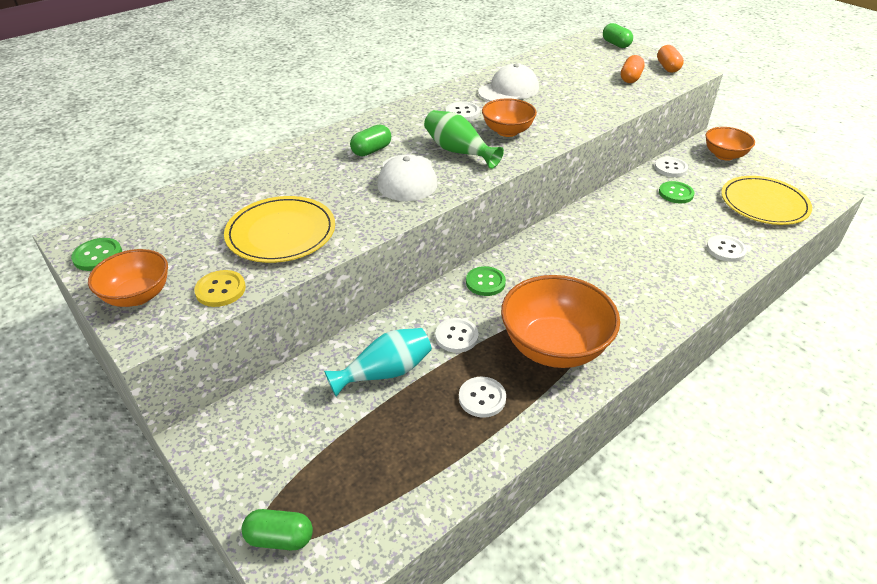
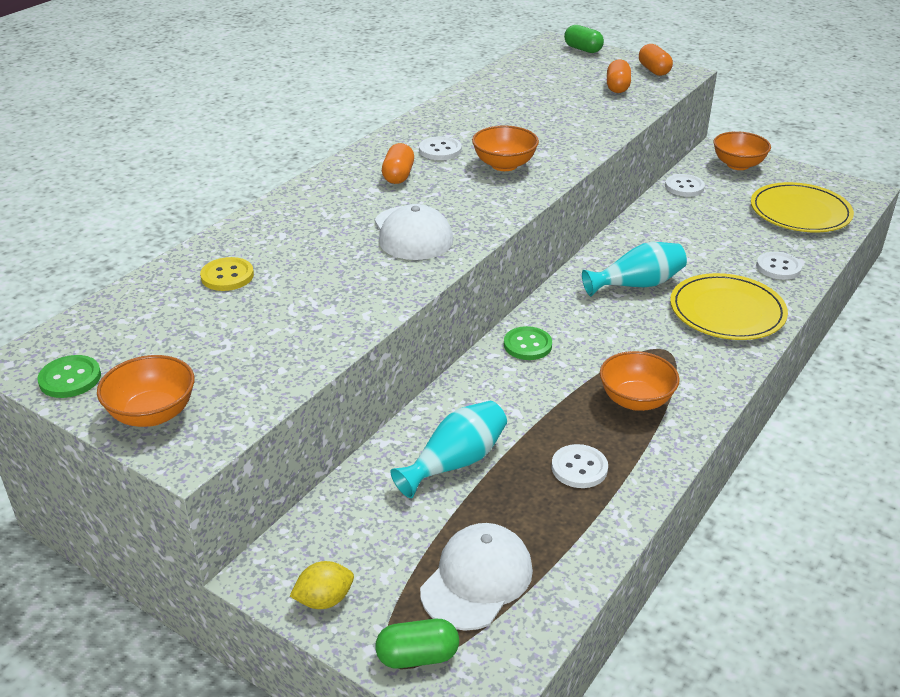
camera: 15 degrees left, 5 degrees down
(220, 290) = (254, 390): yellow button -> yellow button (227, 276)
(232, 469) = (324, 600): none -> yellow lemon
(281, 233) = (292, 316): yellow plate -> yellow plate (727, 311)
(371, 150) = (352, 208): green capsule -> none
(420, 129) = (398, 176): none -> orange capsule
(456, 336) = (521, 409): white button -> none
(458, 151) = (458, 195): green vase -> none
(508, 90) = (482, 117): white cap -> white cap (477, 579)
(554, 347) = (635, 400): orange bowl -> orange bowl, size x0.58
(596, 245) = (637, 284): none -> turquoise vase
(675, 193) = (701, 214): green button -> none

